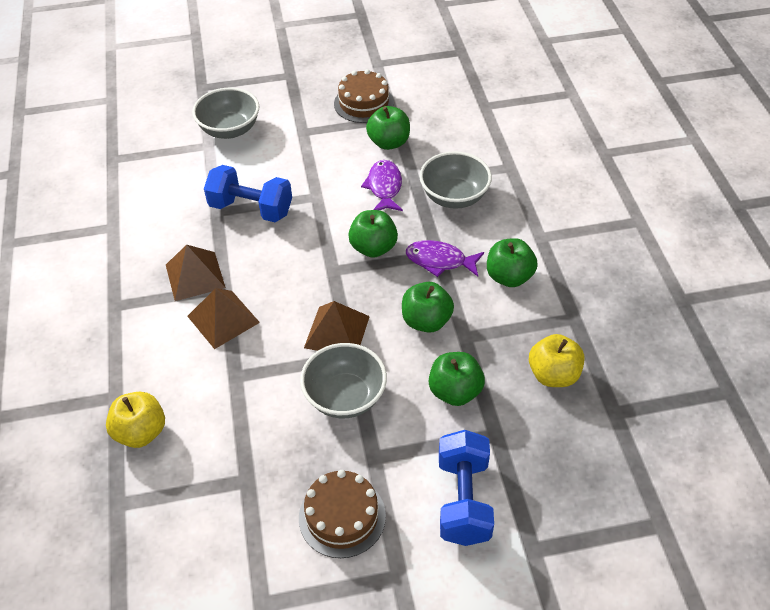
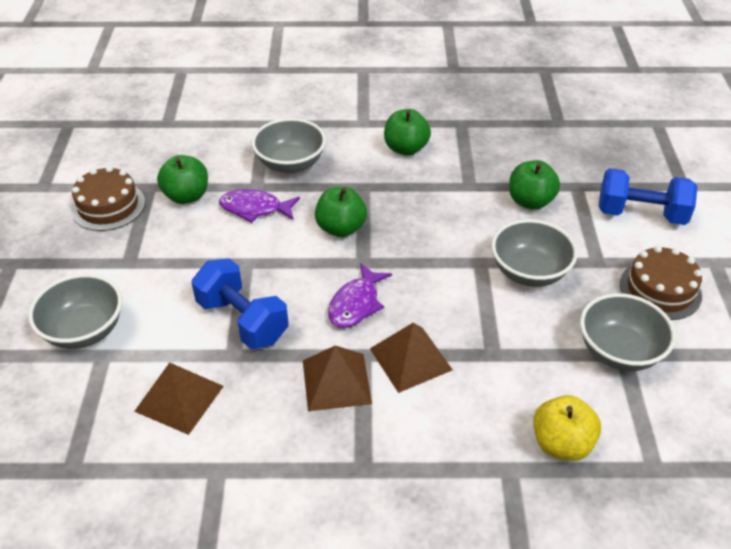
camera: 80 degrees left, 5 degrees down
(250, 476) = (619, 351): none -> grey bowl
(251, 209) = (242, 320): blue dumbbell -> blue dumbbell turned 75 degrees counterclockwise
(337, 332) = (447, 268): brown pyramid -> brown pyramid (179, 398)
(426, 321) = (446, 206): green apple -> none
(440, 261) = (373, 186): purple fish -> purple fish (356, 304)
(553, 375) = (519, 145): yellow apple -> none

